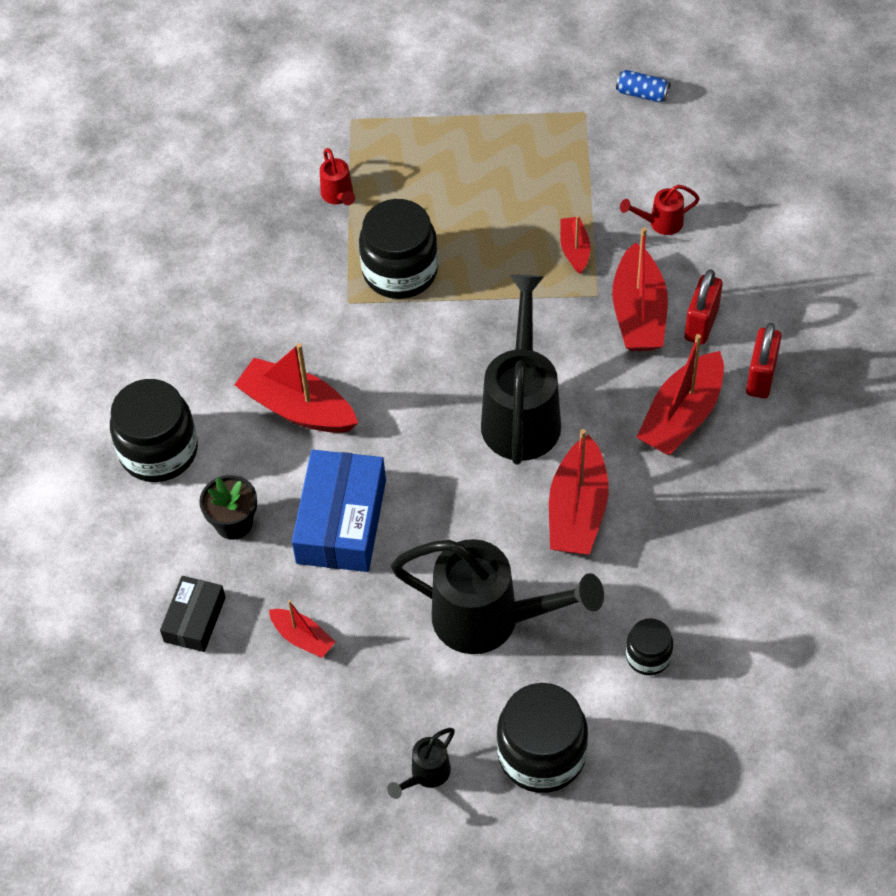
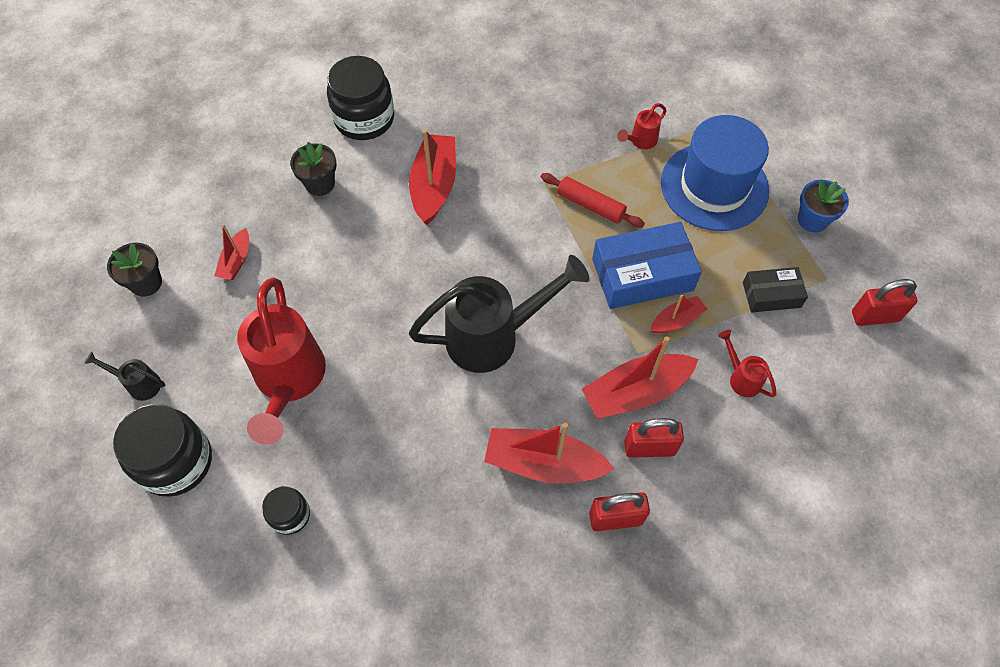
camera: 65 degrees right, 5 degrees up
(195, 619) = (232, 191): black box -> black box (771, 295)
(287, 742) = (146, 283): none -> black flower pot
(341, 521) = (345, 249): blue box -> blue box (642, 274)
(400, 271) = (590, 205): black jar -> red rolling pin
(431, 156) = (714, 186): none -> blue hat
(491, 620) = (289, 382): black watering can -> red watering can
(513, 93) = (812, 220): none -> blue flower pot
(577, 510) = (414, 411): red boat -> none
(642, 94) = (875, 316): blue can -> red padlock

